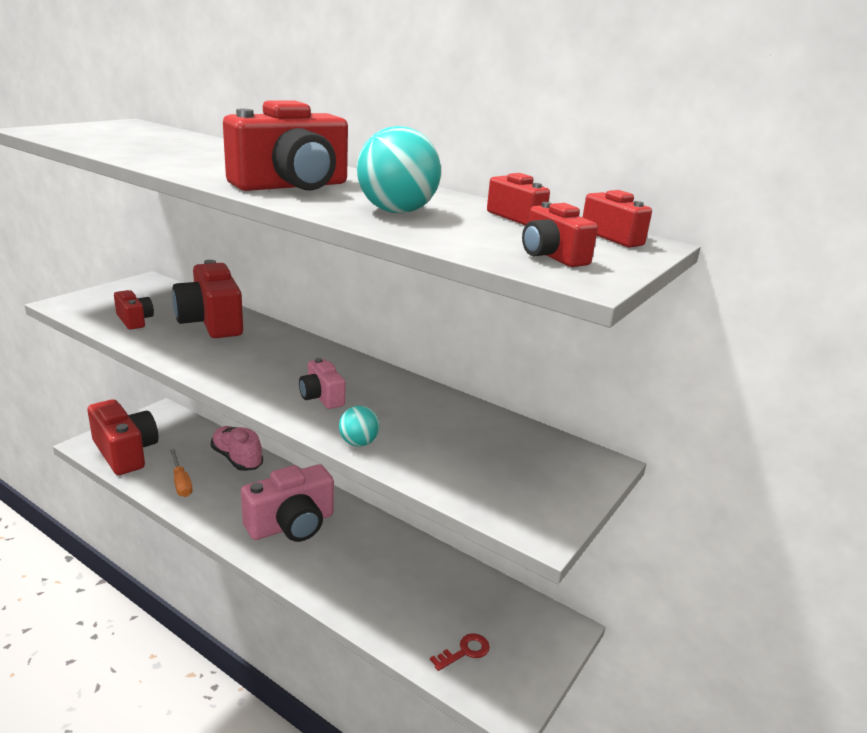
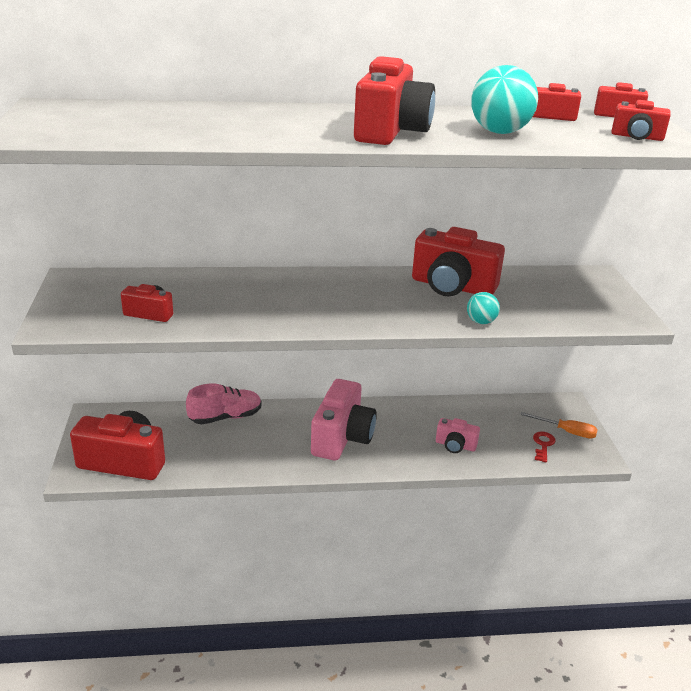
camera: 40 degrees left, 5 degrees up
(181, 482) = (214, 456): orange screwdriver -> orange screwdriver (566, 431)
(211, 322) = (213, 289): red camera -> red camera (452, 286)
(237, 459) = (225, 417): pink shoe -> pink shoe turned 150 degrees clockwise
(321, 397) = (404, 306): pink camera -> pink camera (455, 445)

